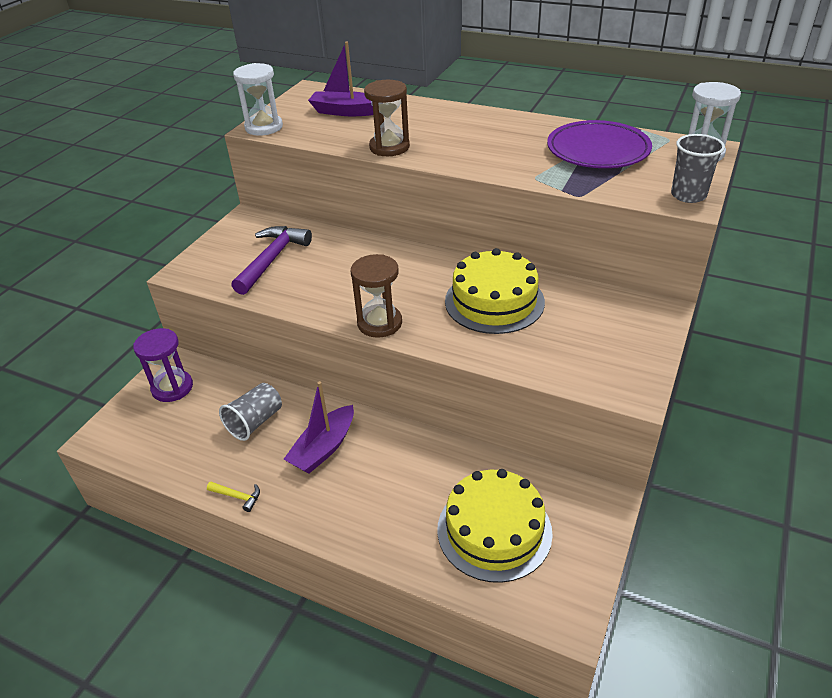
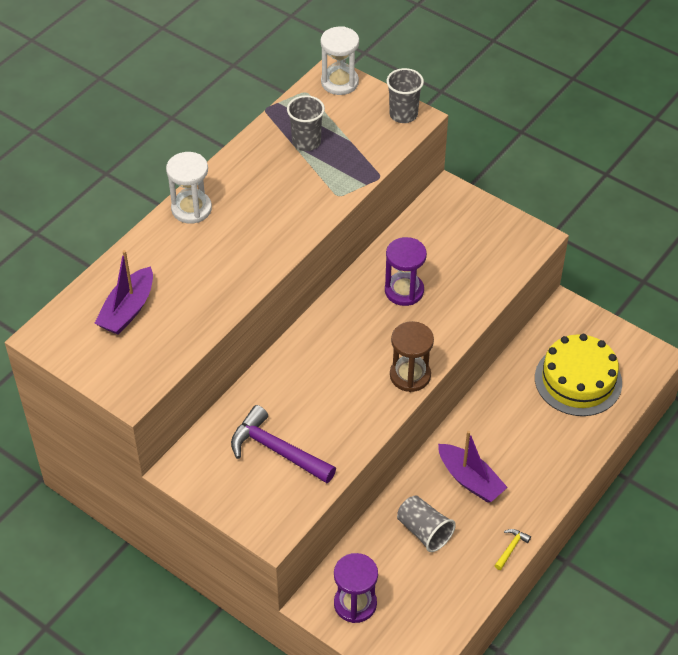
camera: 80 degrees left, 10 degrees up
(264, 127) = (133, 387): white hourglass -> white hourglass (191, 209)
(389, 147) = (233, 285): brown hourglass -> none
(494, 301) = (404, 291): yellow cake -> purple hourglass
(598, 150) = (306, 142): purple plate -> grey cup

